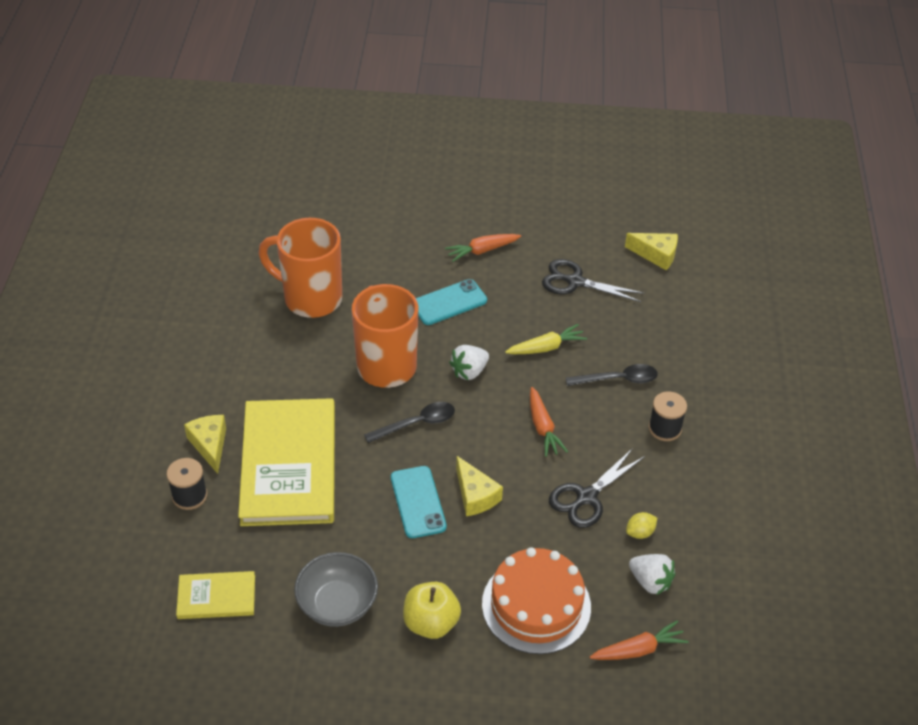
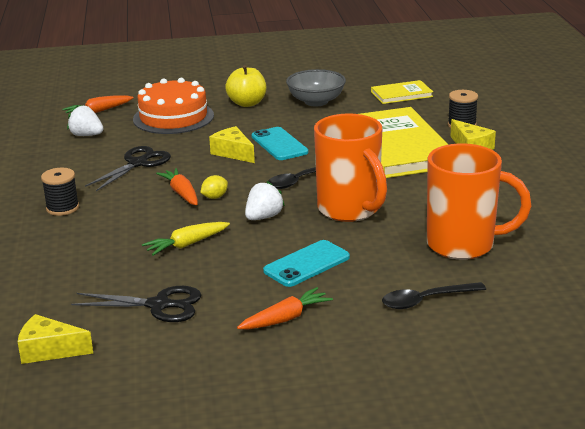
camera: 170 degrees right, 20 degrees down
(618, 379) = (107, 233): black spoon -> black spoon (426, 300)
(640, 532) = (92, 153): yellow lemon -> yellow lemon (214, 197)

